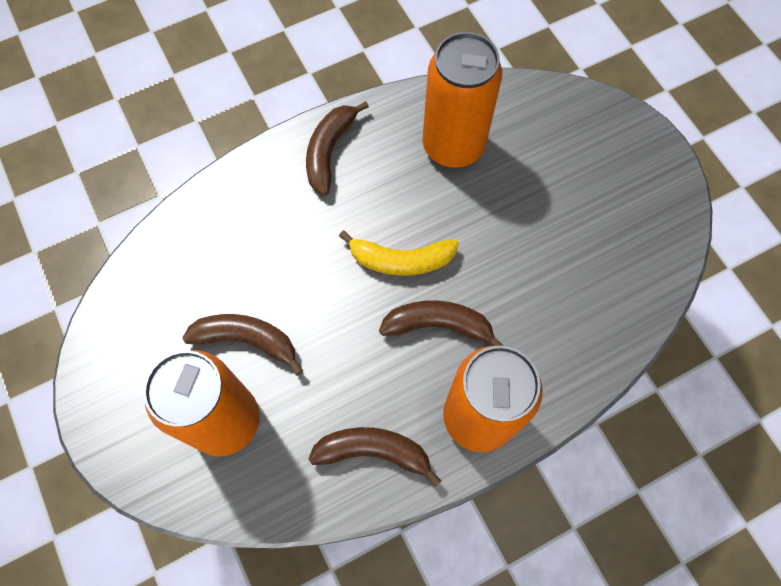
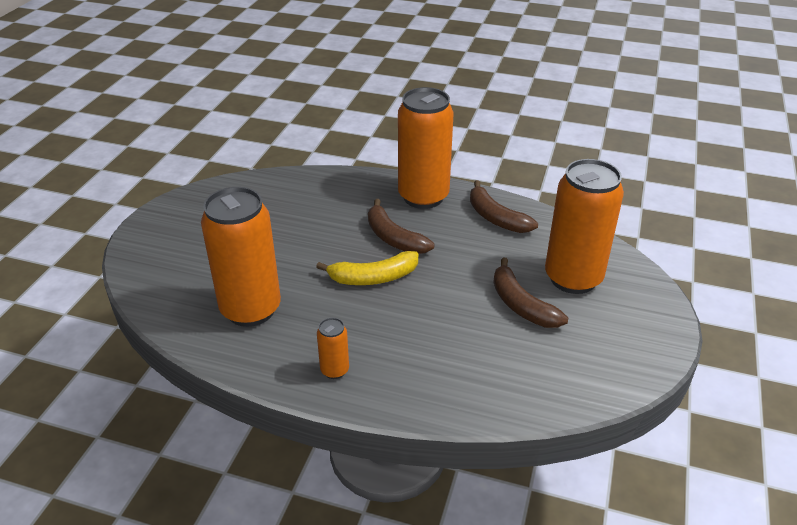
camera: 135 degrees left, 30 degrees down
(329, 151) = (334, 370): brown banana -> orange can
(401, 260) = (373, 277): yellow banana -> yellow banana turned 120 degrees clockwise

